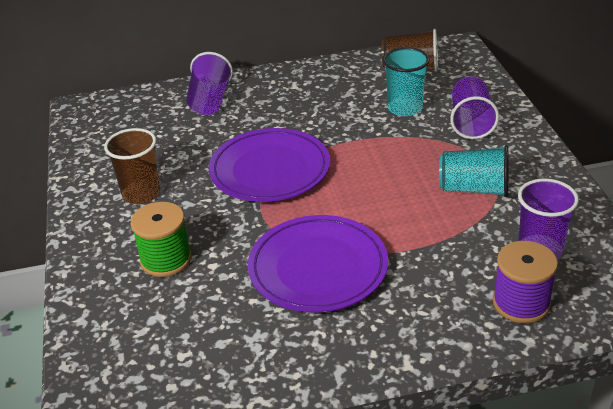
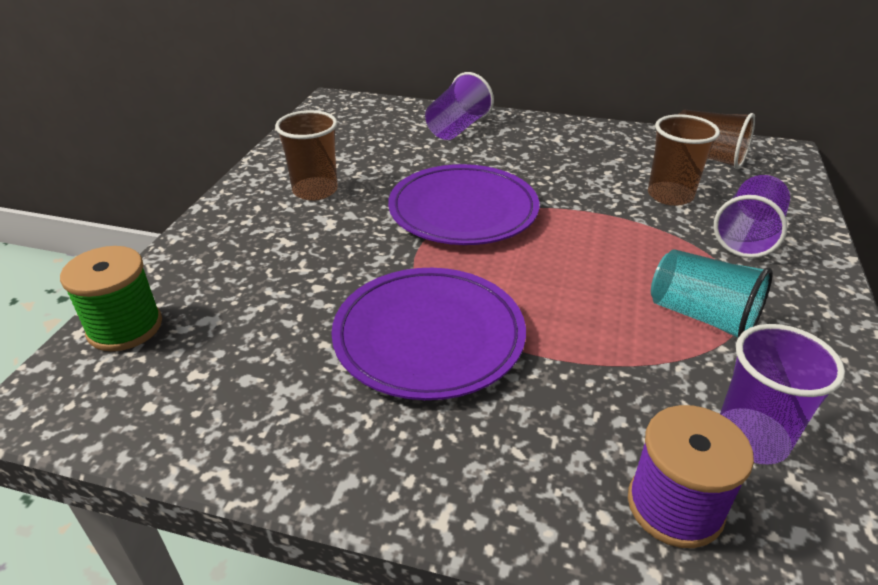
camera: 25 degrees right, 0 degrees up
(166, 259) = (277, 262): green spool -> green spool (125, 327)
(405, 108) = (670, 195): turquoise cup -> brown cup

